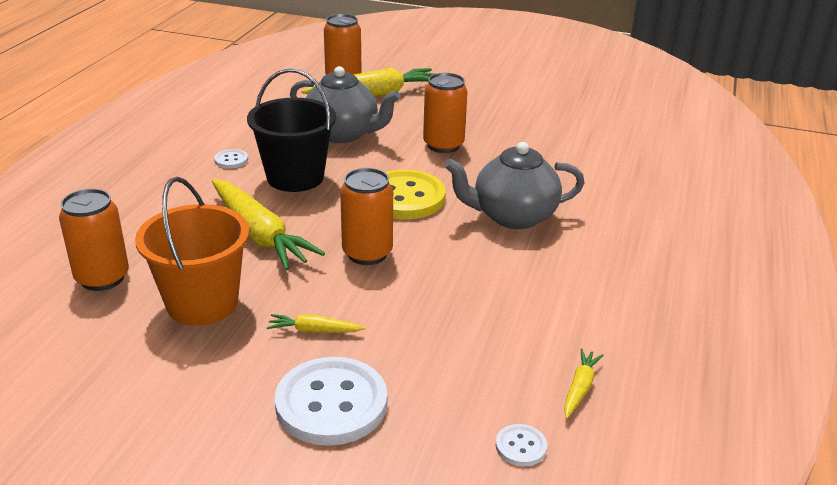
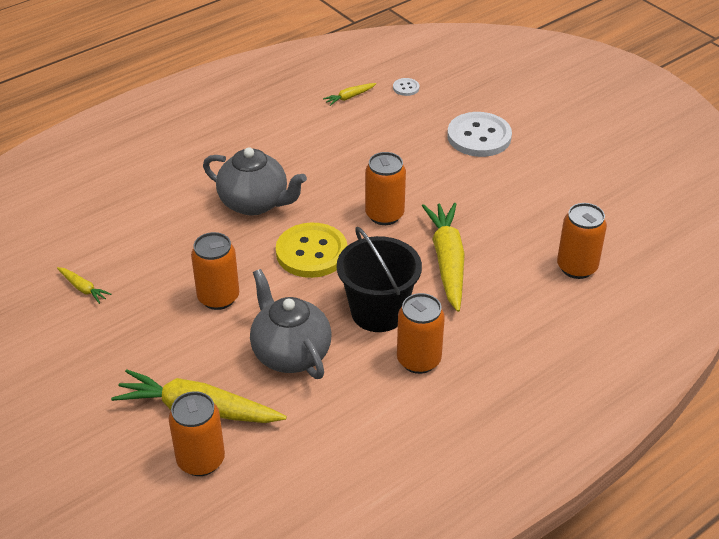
camera: 145 degrees left, 10 degrees up
(202, 303) = (517, 221): orange bucket -> none
(231, 160) = (418, 360): white button -> orange can
(314, 331) = (460, 176): yellow carrot -> yellow carrot (83, 288)

